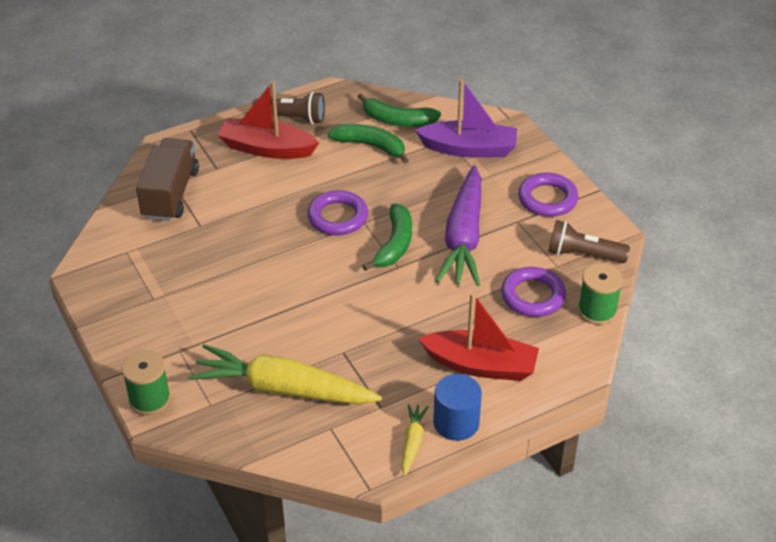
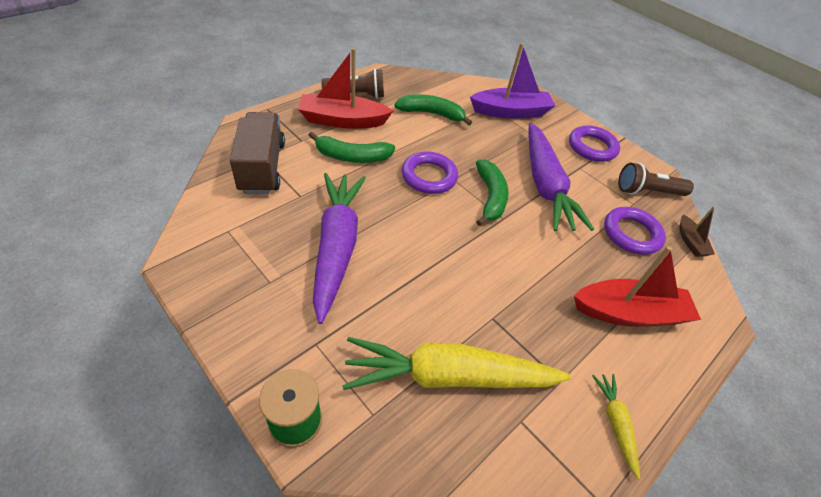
camera: 20 degrees left, 5 degrees up
(220, 276) = (336, 247): none -> purple carrot
(397, 120) = (444, 93): green banana -> green banana (352, 157)
(456, 423) = (644, 387): blue cylinder -> none
(597, 311) = (690, 242): green spool -> brown boat

